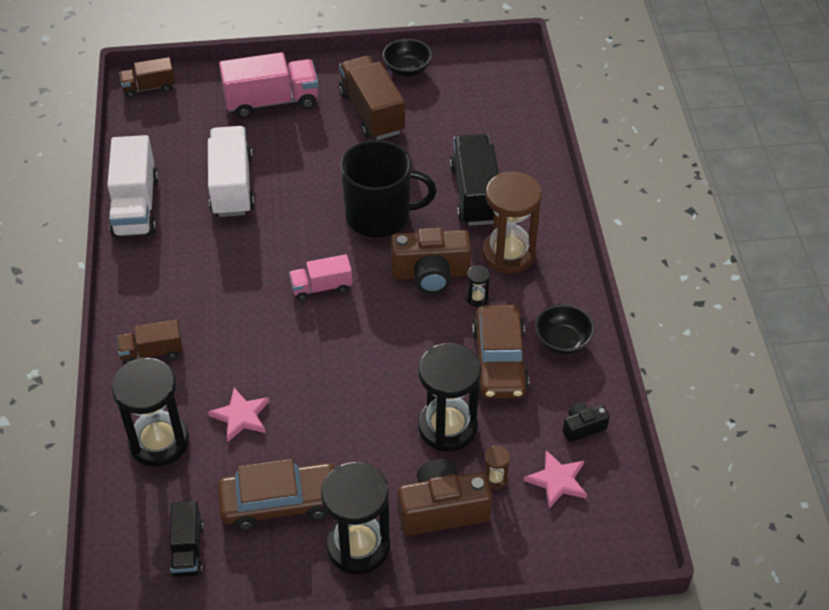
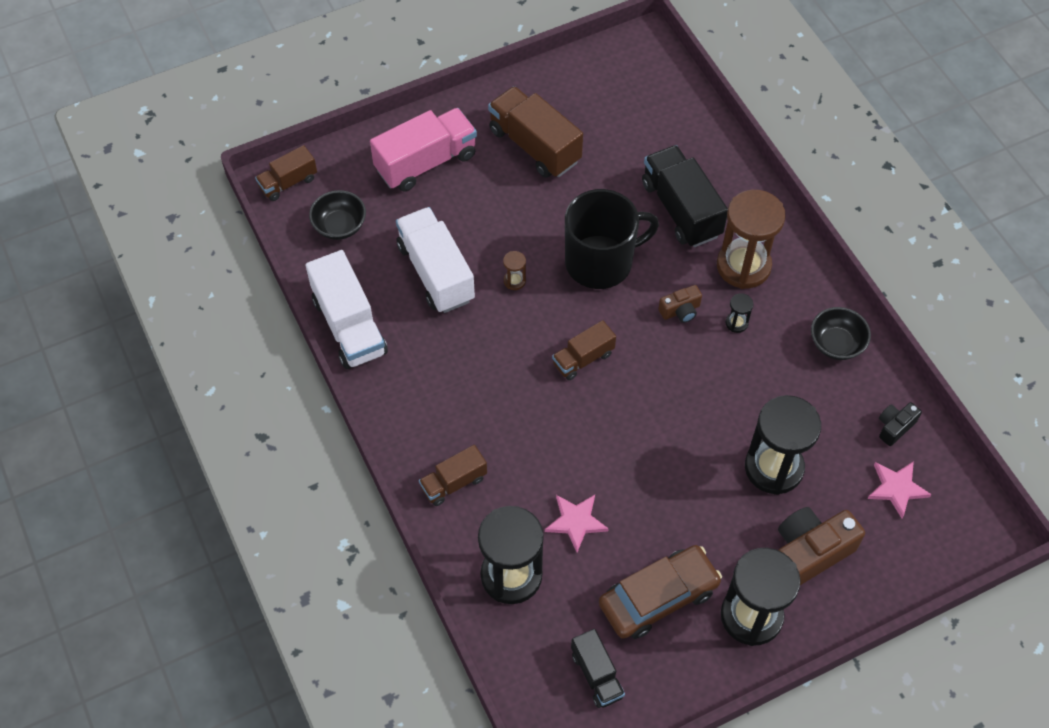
camera: 20 degrees left, 10 degrees up
(321, 287) = (583, 358): pink truck -> brown truck
(407, 70) = (545, 85): black bowl -> black bowl (340, 226)
(430, 274) = (680, 311): brown camera -> brown camera, size x0.52
(495, 479) = (841, 505): brown hourglass -> brown hourglass (514, 281)
(499, 360) = (788, 383): brown car -> none

